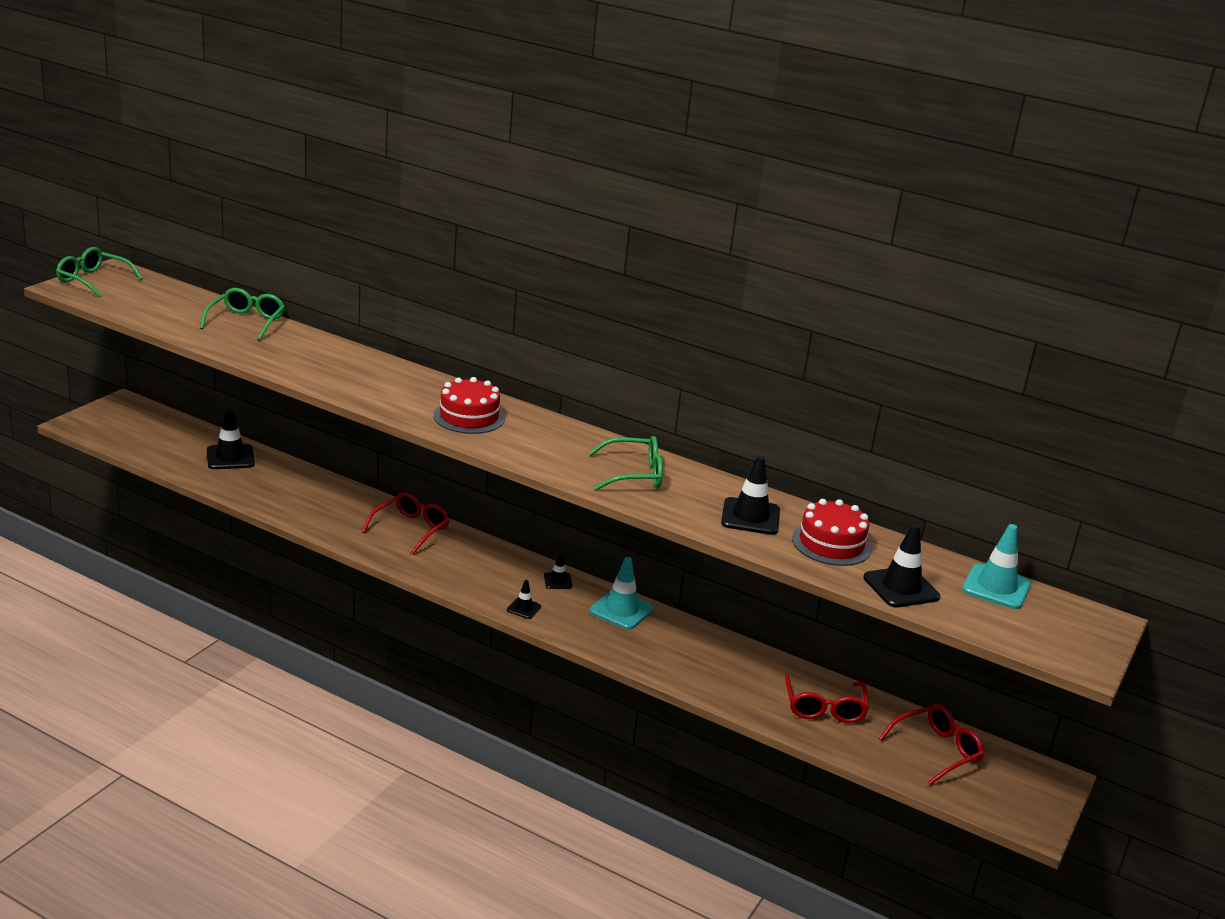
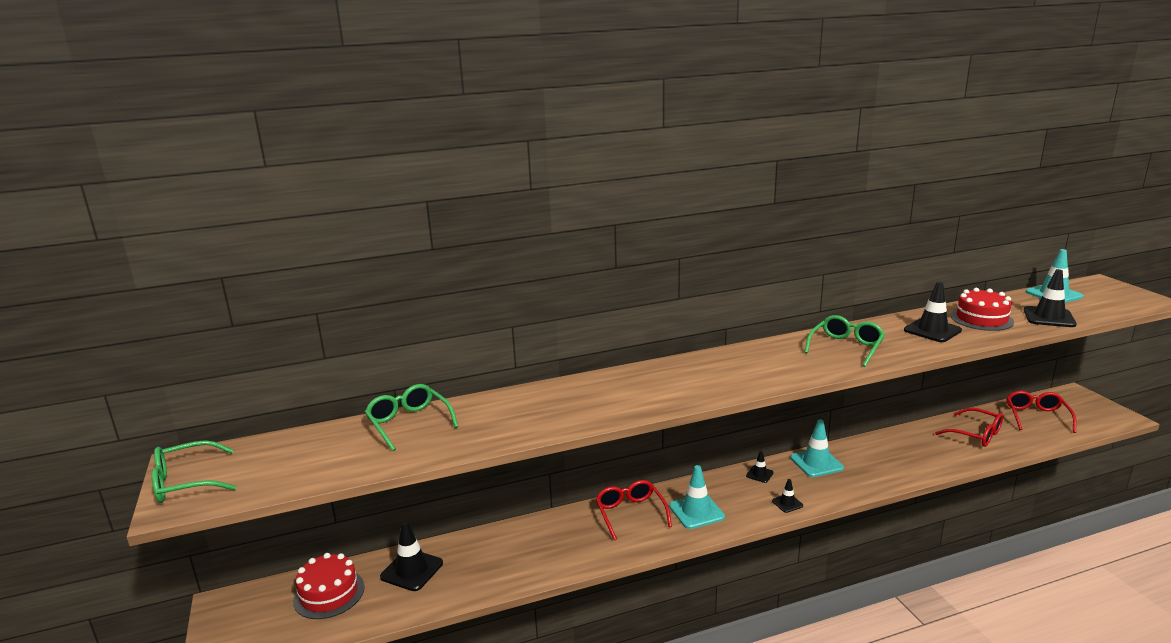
camera: 45 degrees left, 5 degrees down
(452, 562) = (696, 511): none -> turquoise traffic cone
(469, 417) = (703, 378): red cake -> red cake (329, 593)

